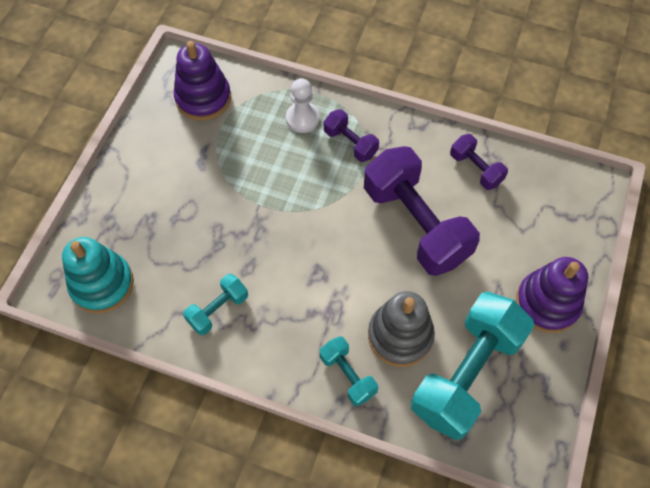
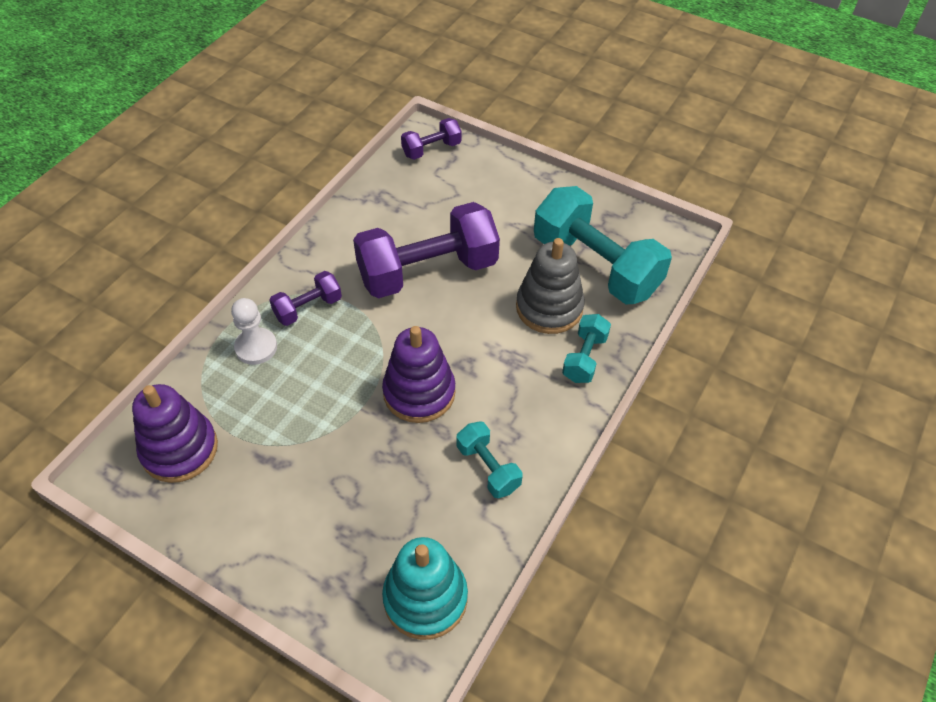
camera: 80 degrees left, 10 degrees down
(347, 375) = (584, 358): turquoise dumbbell -> turquoise dumbbell turned 45 degrees counterclockwise
(475, 169) = (378, 212): purple dumbbell -> purple dumbbell (431, 149)
(547, 303) = (536, 195): purple stacking toy -> purple stacking toy (419, 392)

